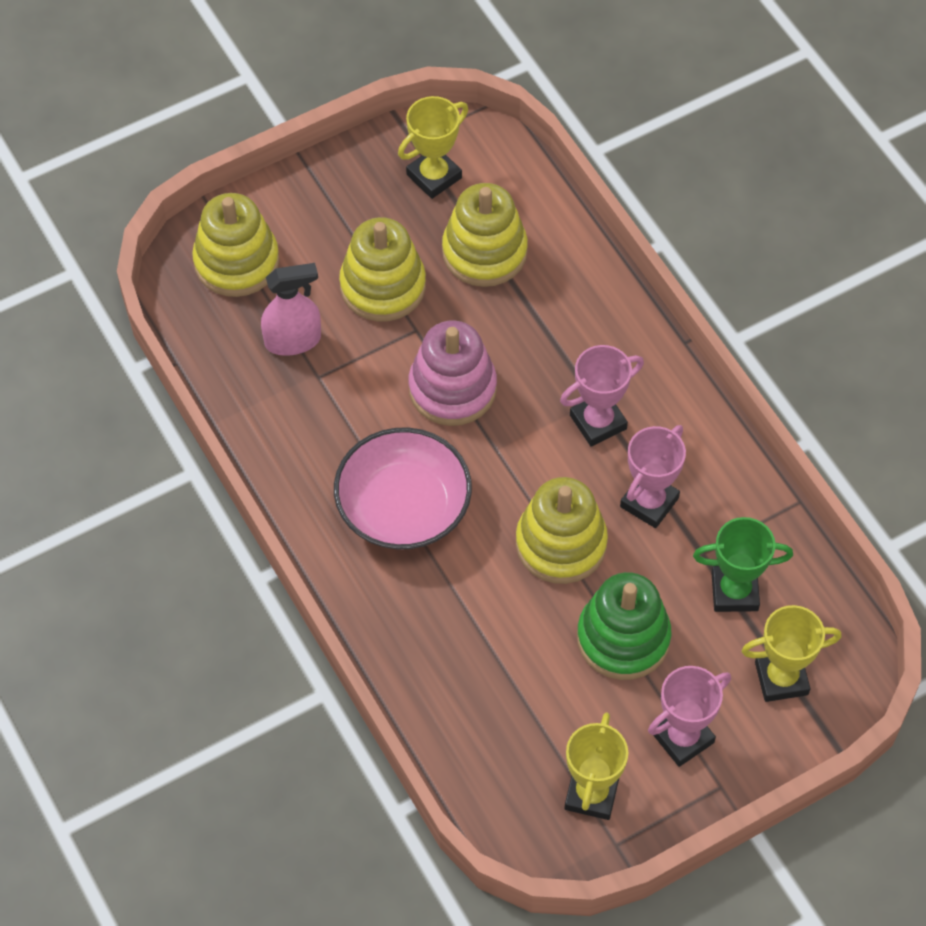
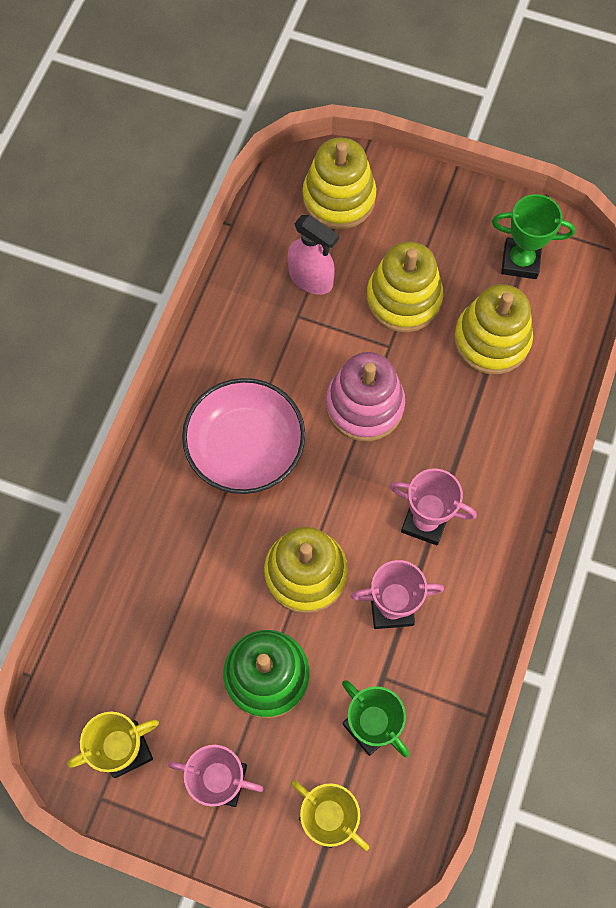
camera: 50 degrees right, 10 degrees up
(434, 176) = (520, 261): yellow trophy -> green trophy

